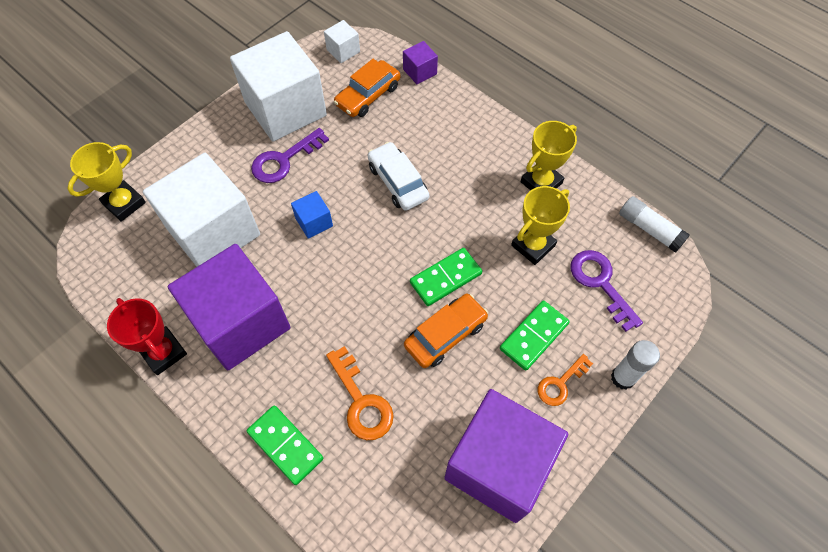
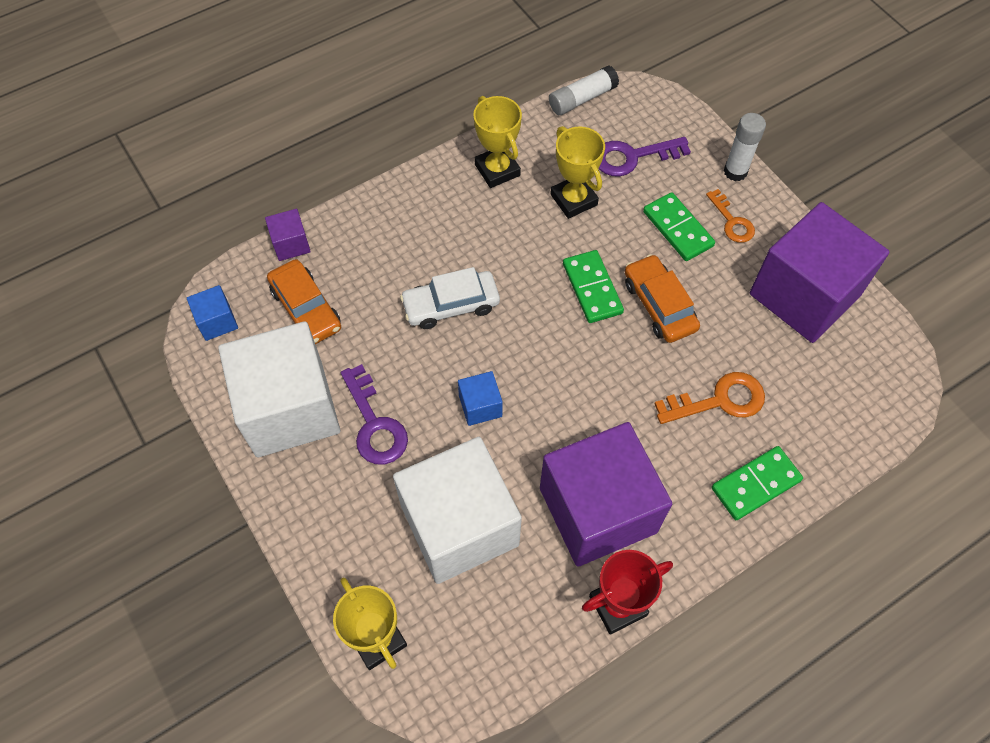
camera: 75 degrees left, 0 degrees up
(343, 51) = (217, 321): white cube -> blue cube

